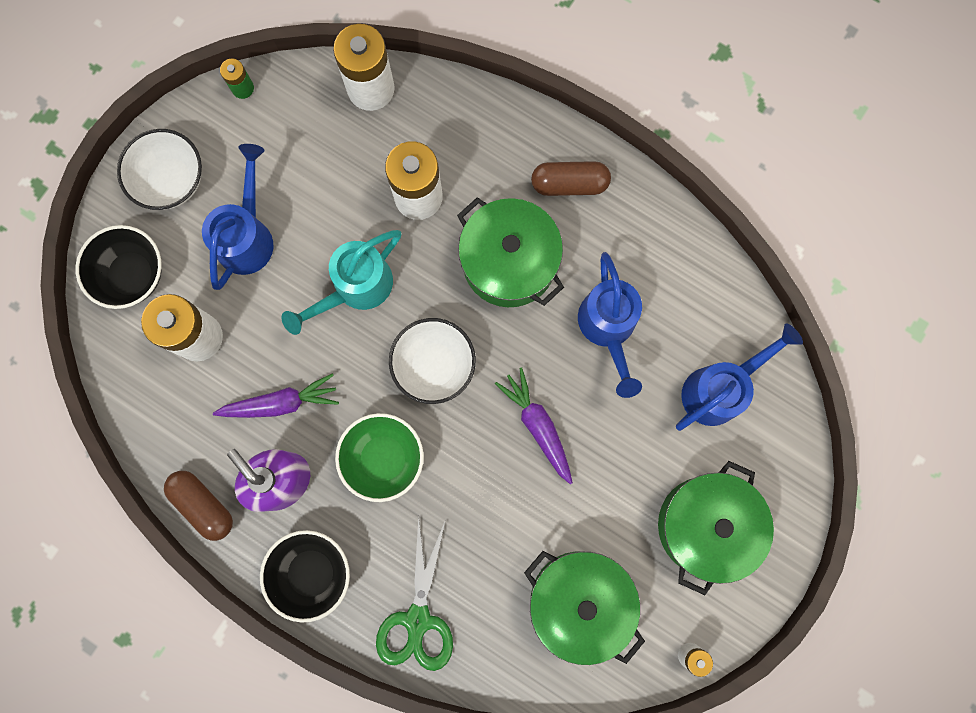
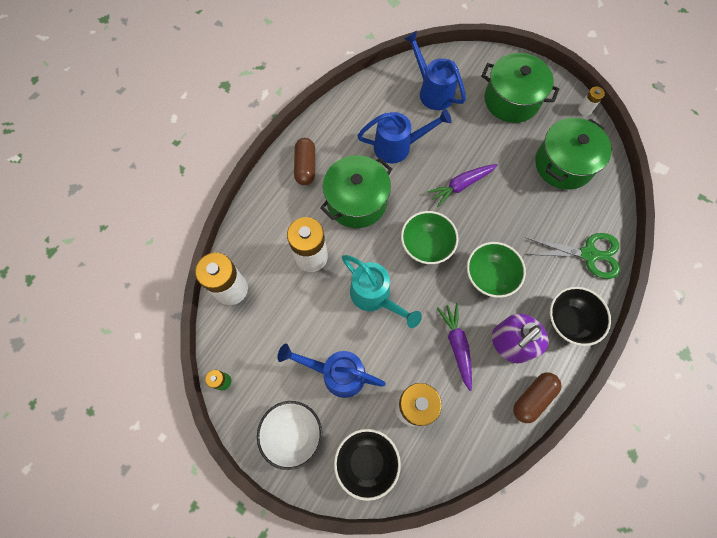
camera: 90 degrees left, 10 degrees down
(434, 365) = (426, 246): white bowl -> green bowl

